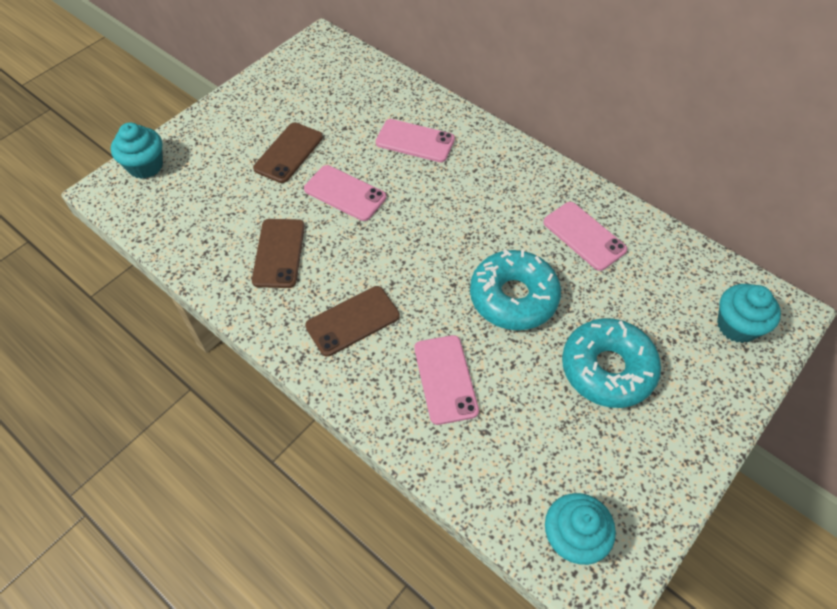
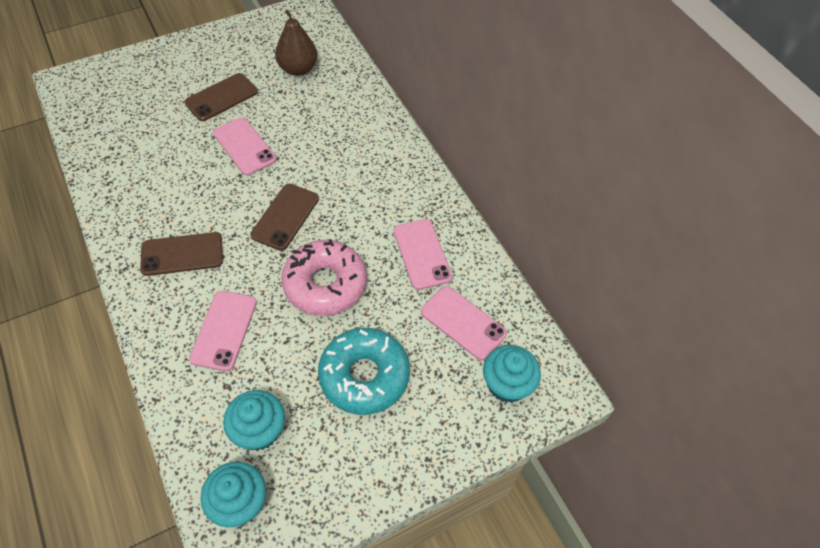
camera: 20 degrees right, 0 degrees up
(145, 166) = (106, 72): turquoise cupcake -> turquoise cupcake (259, 430)
(279, 253) = (161, 177): brown phone -> brown phone (285, 217)
(348, 101) = (298, 69): none -> brown pear
(415, 141) = (331, 121): pink phone -> pink phone (463, 323)
(513, 297) = (325, 284): turquoise donut -> pink donut

